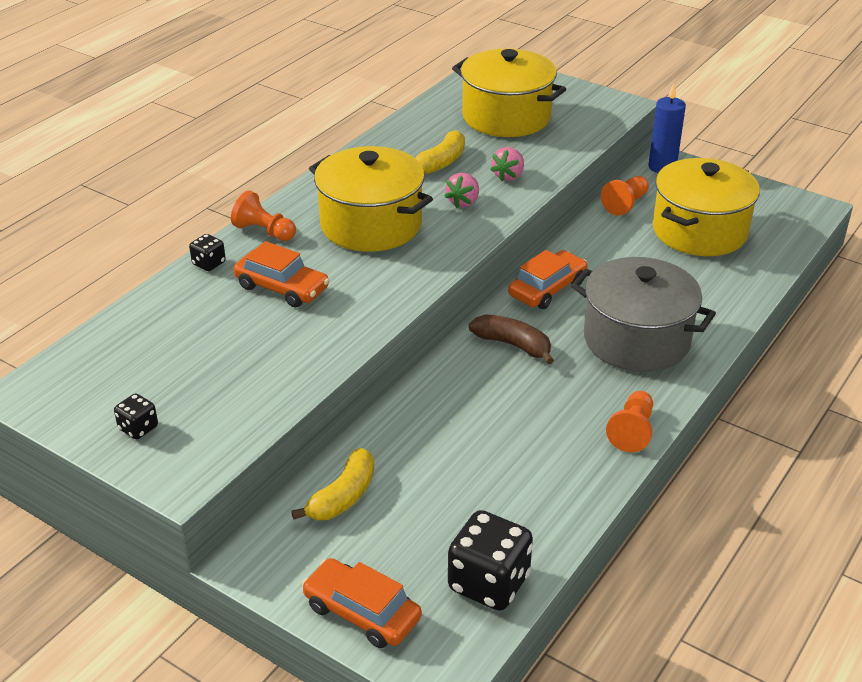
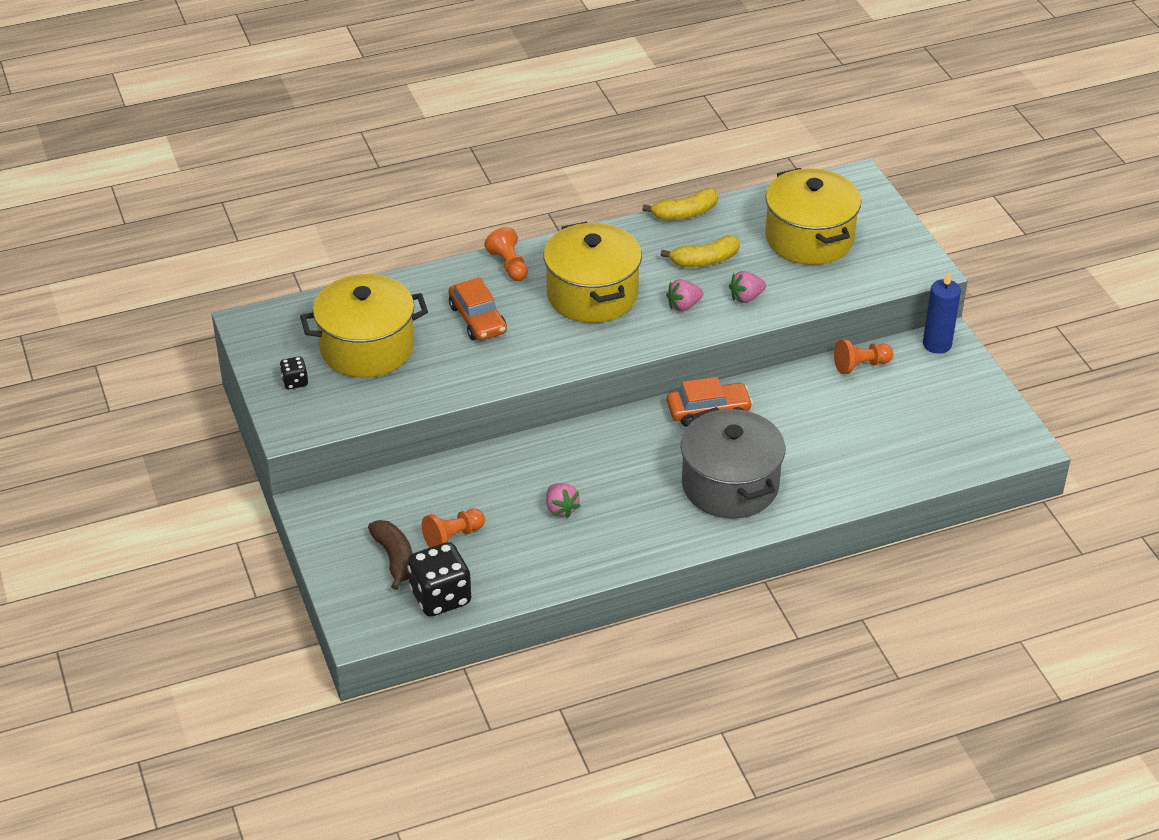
camera: 35 degrees right, 5 degrees up
(209, 263) = (446, 275): black dice -> none
(343, 496) = (405, 495): yellow banana -> yellow banana (685, 213)
(362, 612) = (348, 573): orange car -> none
(513, 345) = (631, 444): brown banana -> brown banana (394, 558)
(513, 432) = (561, 509): none -> pink strawberry
(632, 431) = (646, 550): orange pawn -> orange pawn (453, 537)
(699, 231) = (894, 419): yellow pot -> yellow pot (367, 348)

